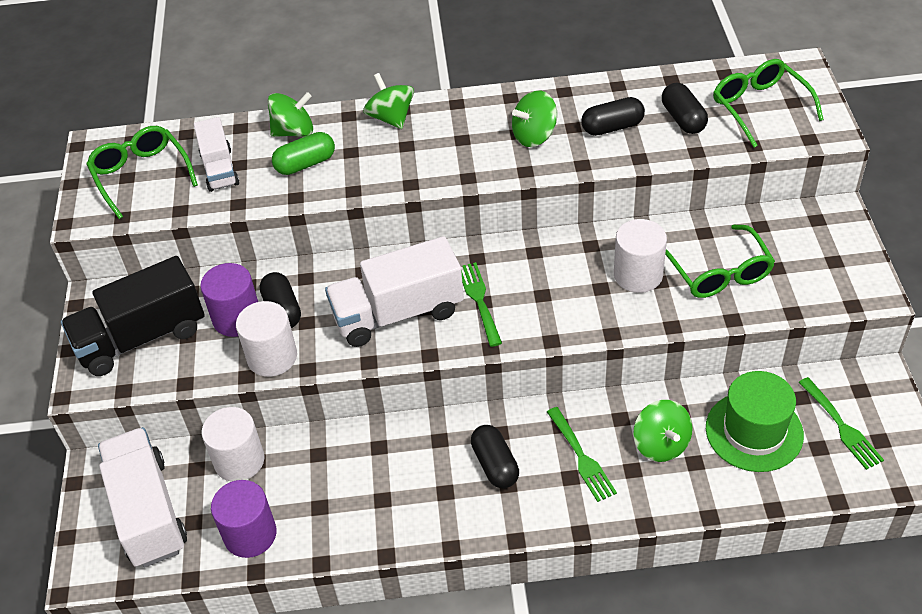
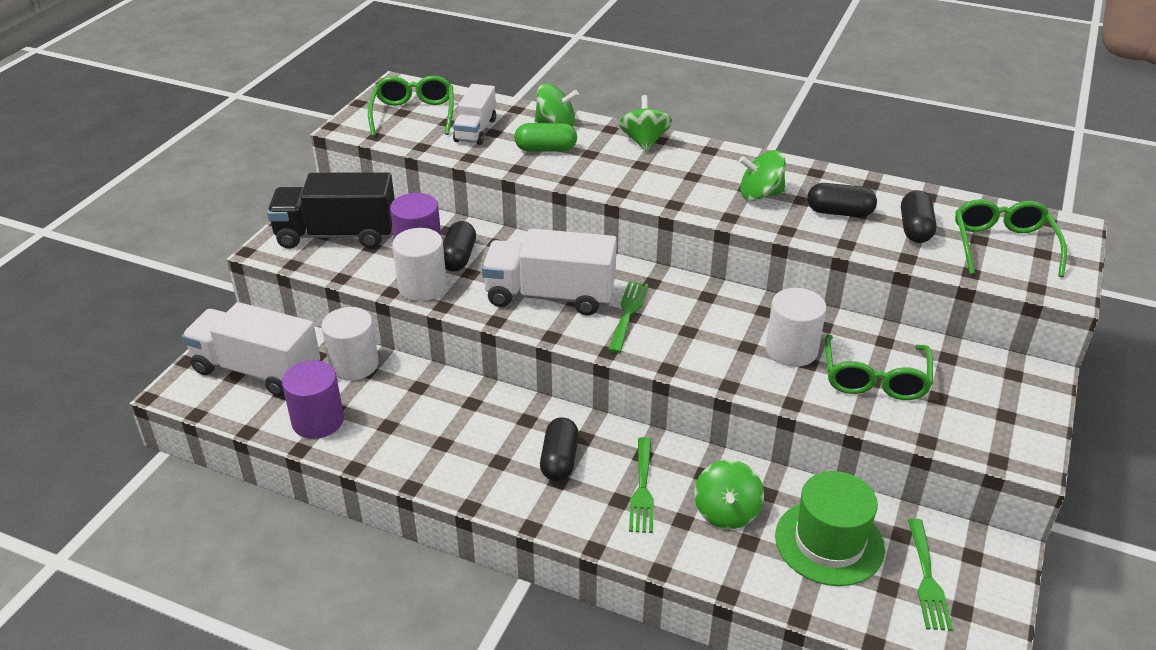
camera: 25 degrees right, 10 degrees down
(148, 512) = (257, 370): white truck -> white truck turned 75 degrees counterclockwise

